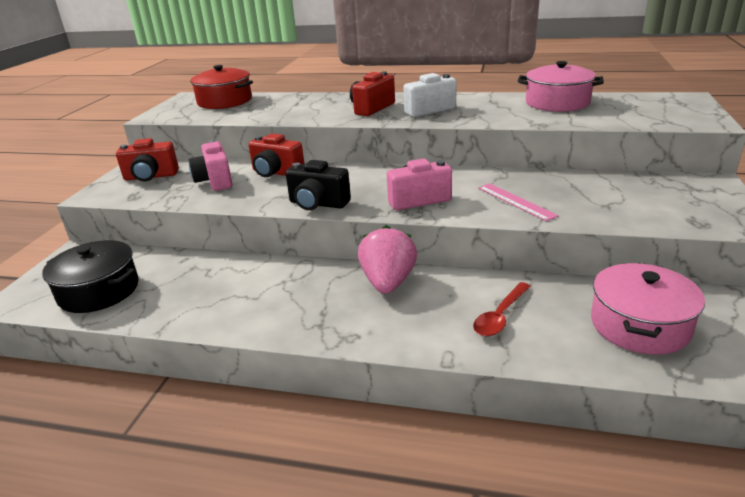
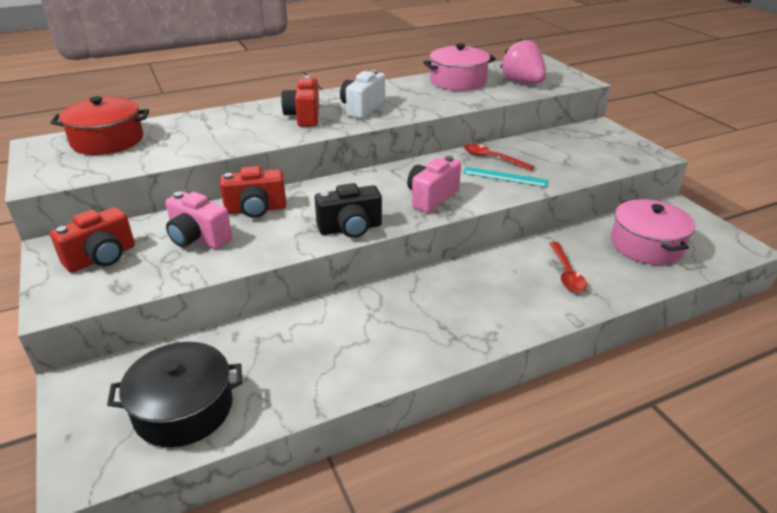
camera: 40 degrees left, 5 degrees up
(388, 282) = (458, 280): pink strawberry -> pink strawberry (522, 82)
(516, 201) = (505, 177): pink ruler -> turquoise ruler
(528, 183) = (492, 158): none -> red spoon

